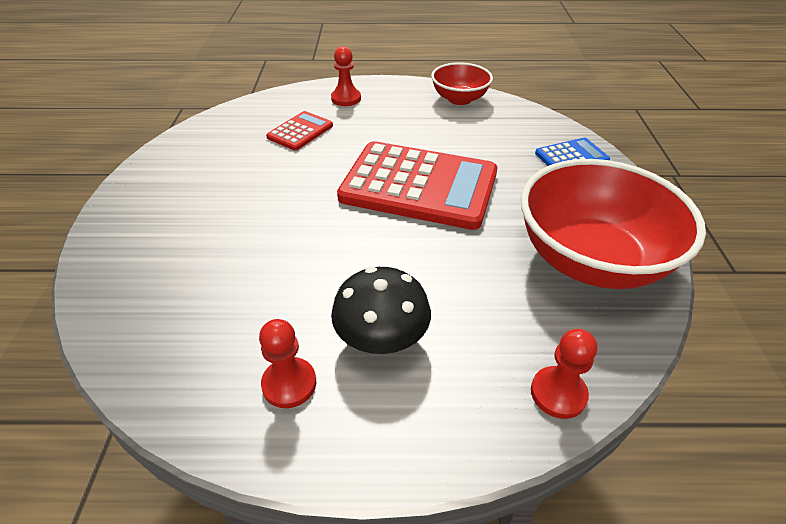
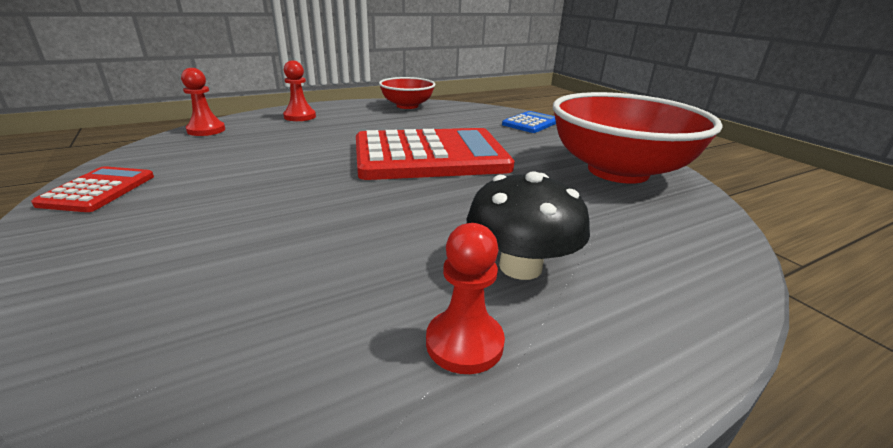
camera: 30 degrees left, 15 degrees down
(300, 131) = (270, 141): red calculator -> red calculator (98, 190)
(558, 393) = (712, 256): red pawn -> red pawn (206, 130)

